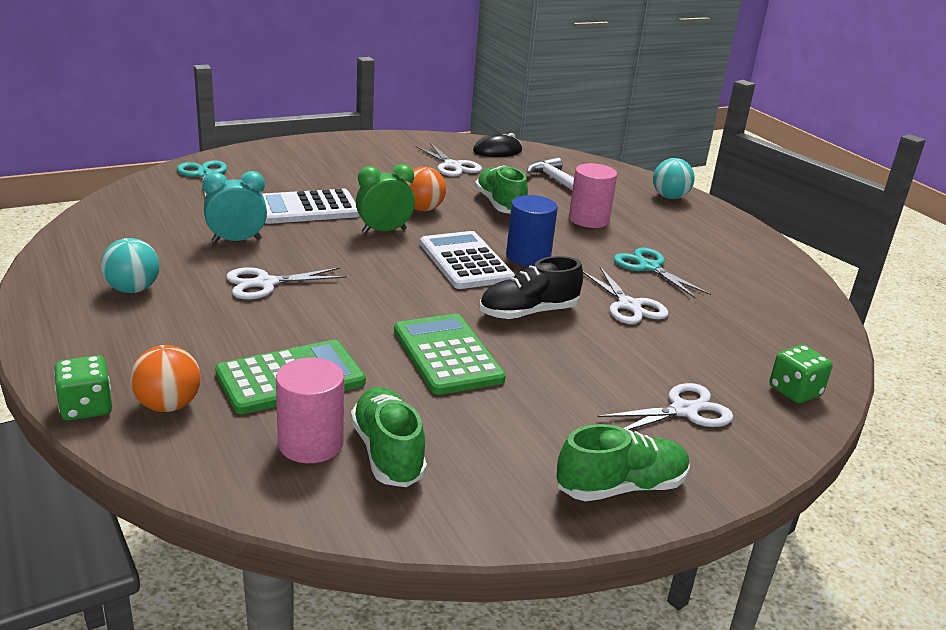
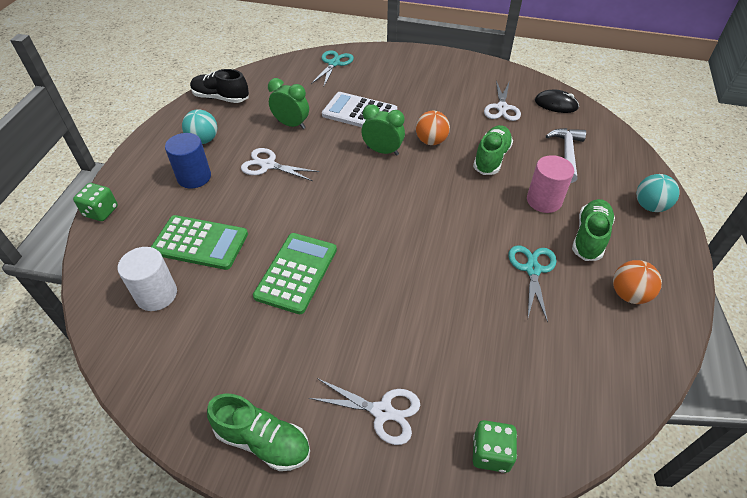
camera: 45 degrees right, 20 degrees up
(168, 405) = (131, 230): orange ball -> orange ball (629, 294)
(237, 241) = (291, 124): turquoise clock -> green clock
(311, 443) = (156, 294): pink cylinder -> white cylinder
(387, 453) = (181, 325): green shoe -> green shoe (589, 237)
(465, 261) = (402, 200): white calculator -> none
(528, 256) = (451, 216): blue cylinder -> blue cylinder (194, 177)
(528, 313) = (388, 266): black shoe -> black shoe (221, 98)
(629, 305) = (467, 297): white scissors -> none

